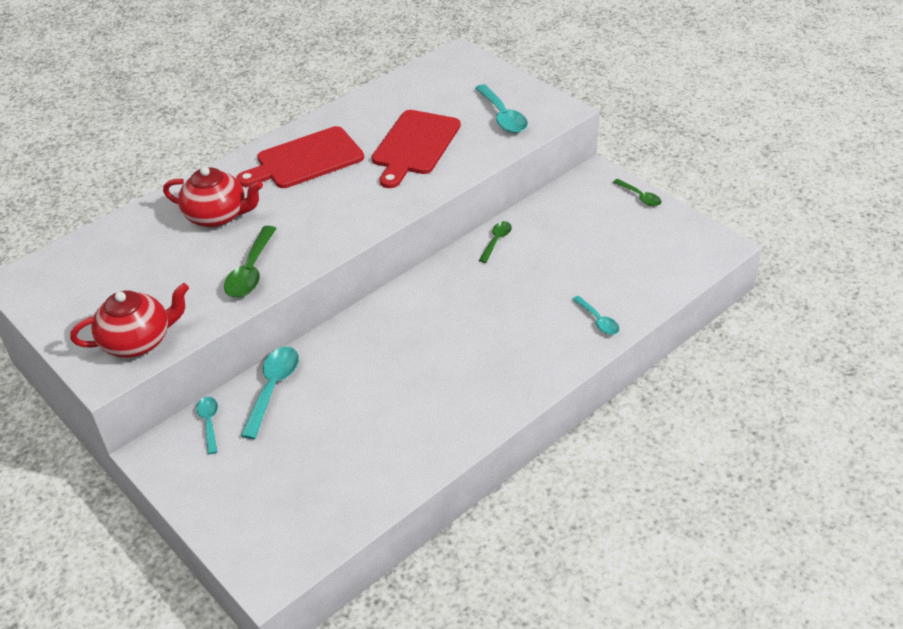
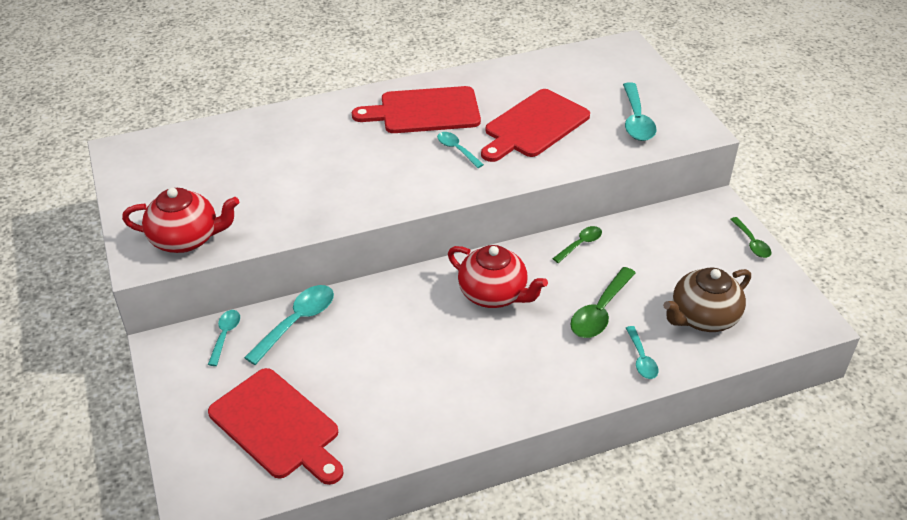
camera: 20 degrees right, 0 degrees up
(218, 216) = (317, 142): red teapot -> red teapot (494, 294)
(251, 271) = (318, 204): green spoon -> green spoon (600, 311)
(306, 484) = (277, 426): none -> red cutting board
(355, 186) = (456, 150): none -> turquoise spoon
(631, 270) = (703, 317): none -> brown teapot

